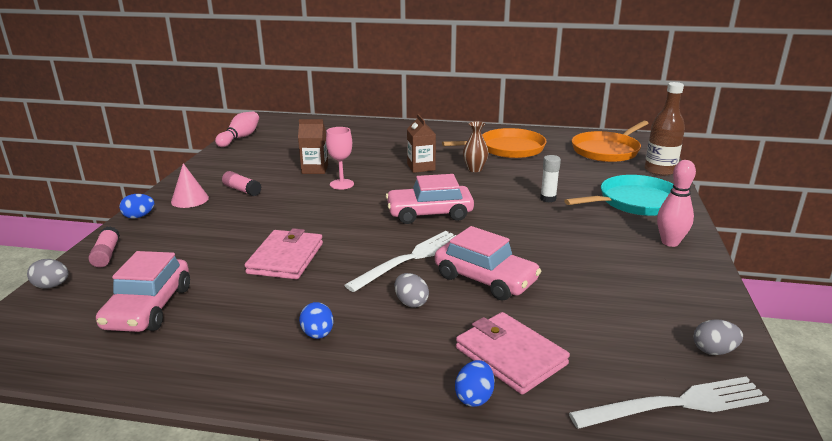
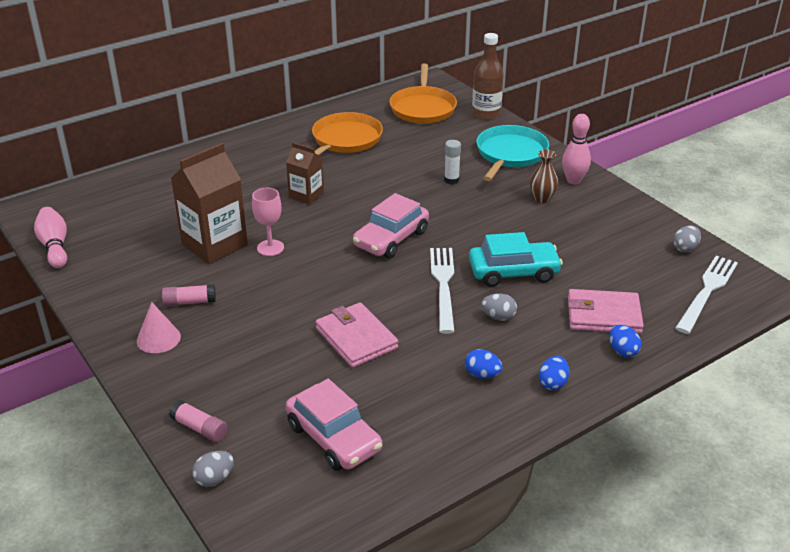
camera: 45 degrees left, 10 degrees up
(139, 216) = (146, 381): blue egg -> blue egg (552, 383)
(315, 169) = (214, 244): brown carton -> brown carton, size x1.74
(475, 169) = (353, 176): brown vase -> brown vase (542, 199)
(485, 279) = (513, 272): pink car -> turquoise car

